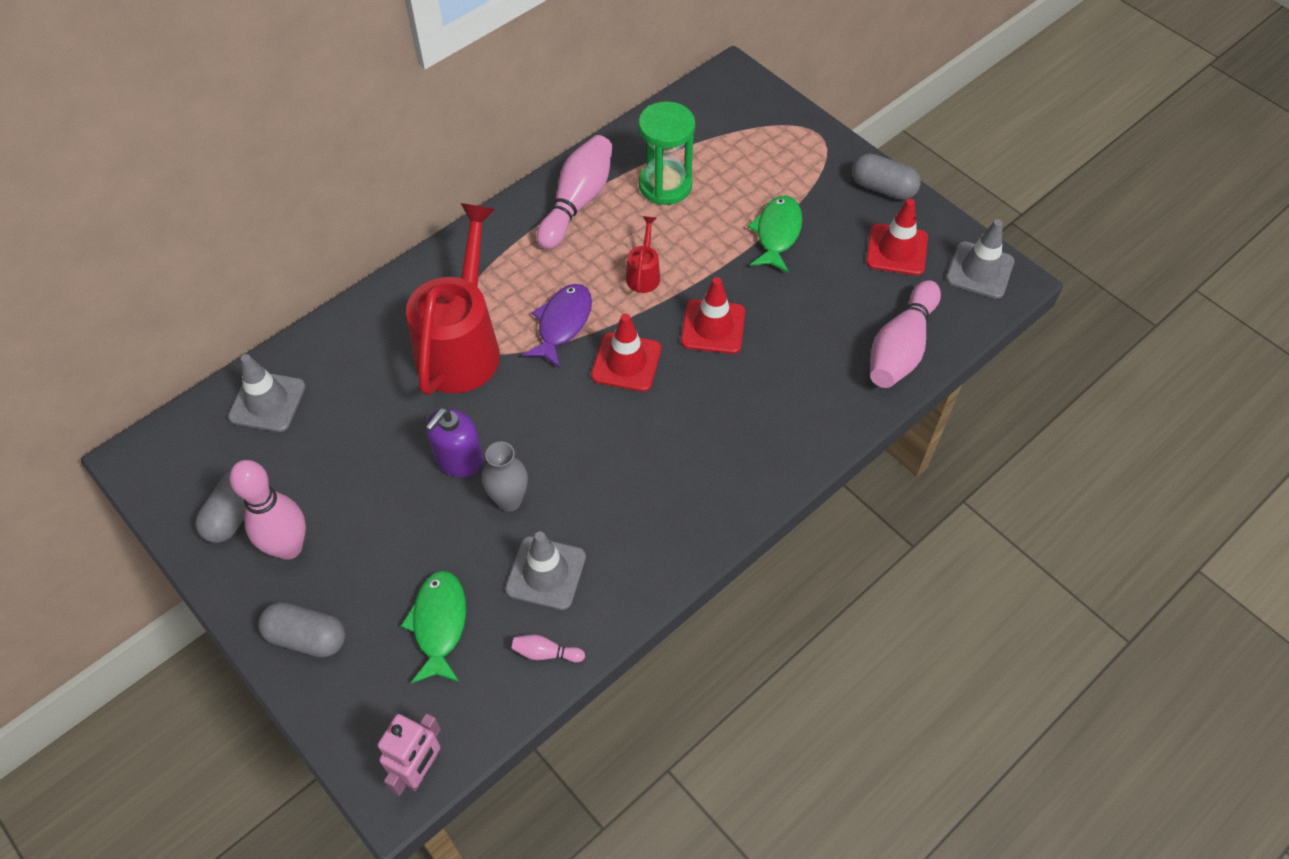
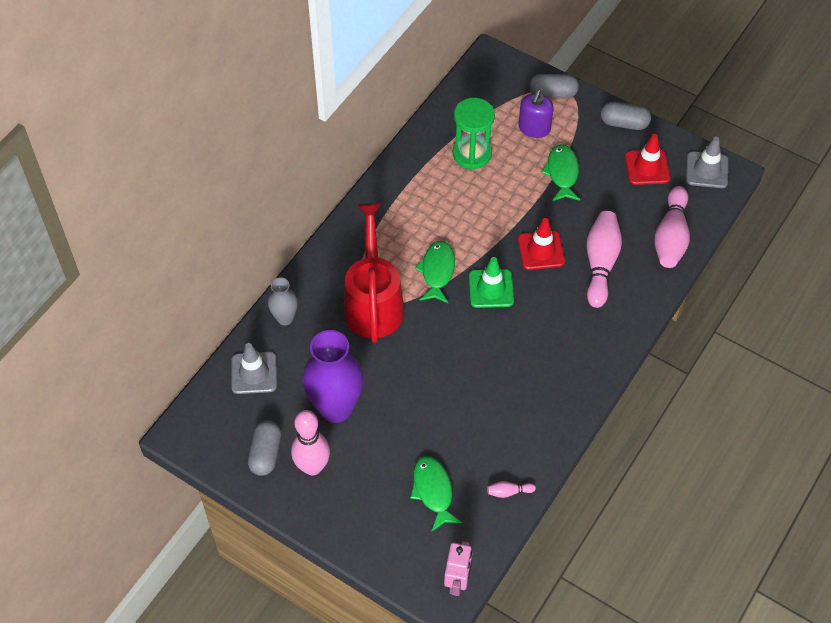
camera: 15 degrees left, 0 degrees up
(307, 637) = (350, 520): grey capsule -> grey capsule (552, 93)
(354, 474) = (336, 408): none -> purple vase
(458, 459) = (403, 381): purple soap dispenser -> purple soap dispenser (534, 128)
(509, 500) = (448, 400): grey vase -> grey vase (285, 318)
(546, 573) = (490, 442): grey traffic cone -> none
(562, 323) = (437, 271): purple fish -> green fish
(577, 202) = (414, 180): pink bowling pin -> pink bowling pin (600, 264)
(626, 362) = (491, 289): red traffic cone -> green traffic cone
(643, 274) = (480, 223): red watering can -> none

